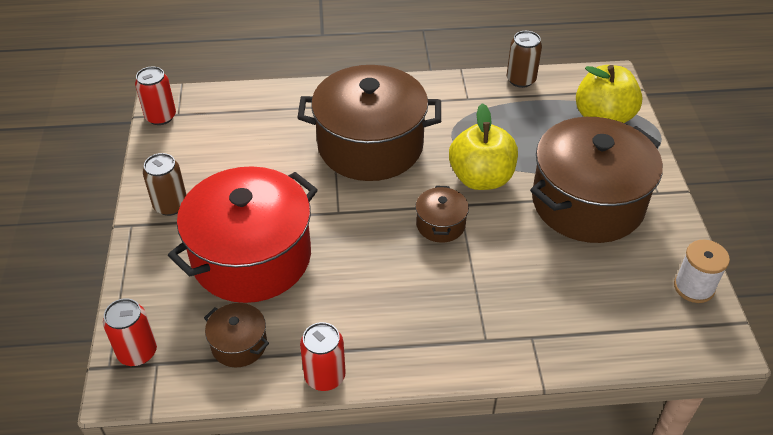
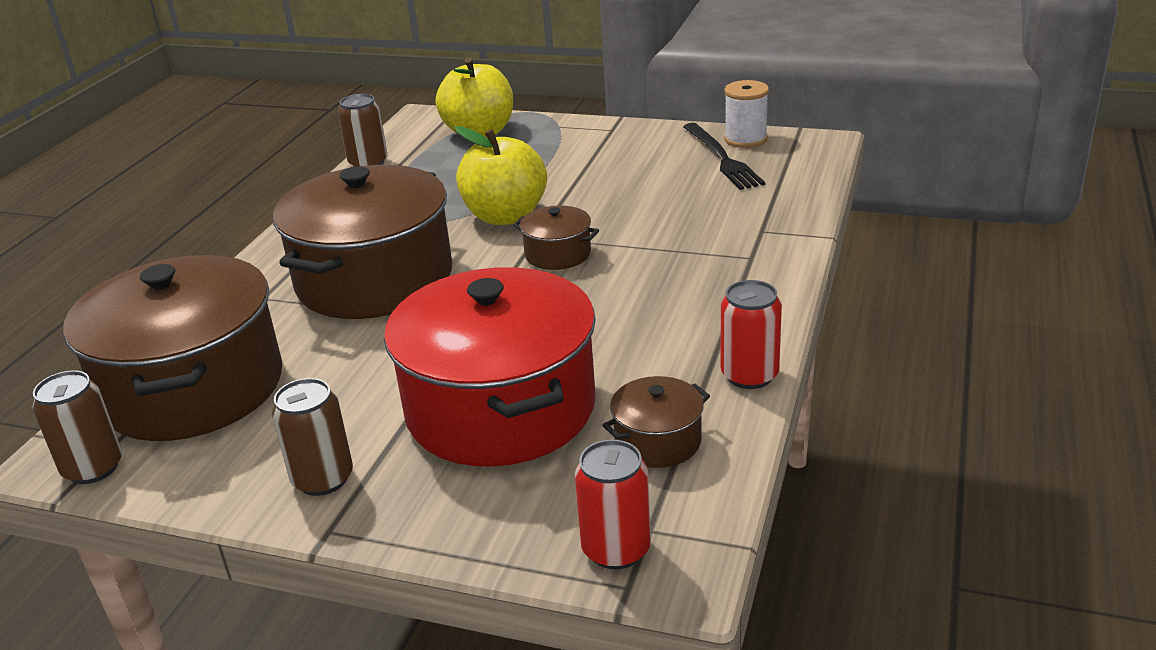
camera: 65 degrees left, 15 degrees down
(160, 117) = (93, 468): red can -> brown can
(587, 202) = (595, 165): brown pot -> brown pot (193, 388)
(646, 280) = (722, 158): none -> black fork

